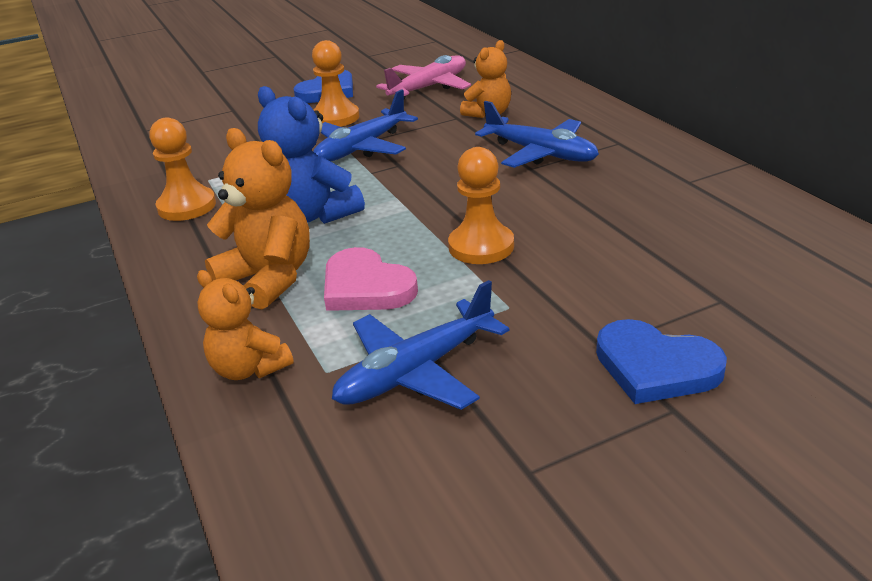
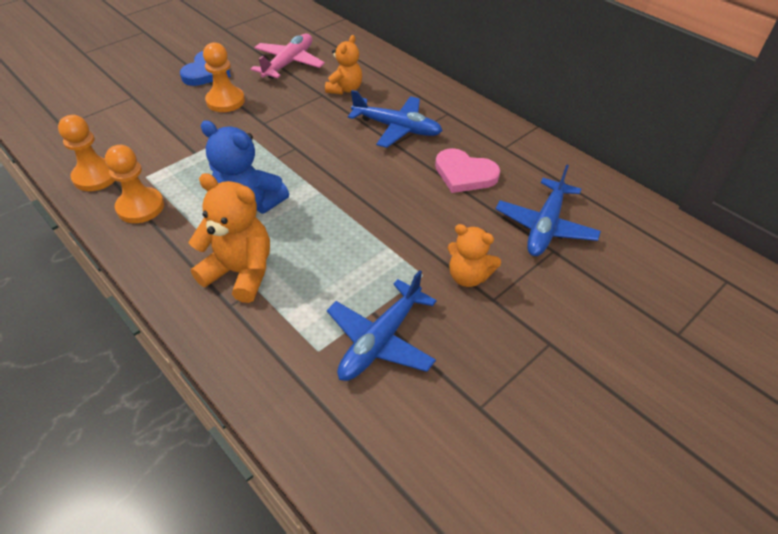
camera: 20 degrees left, 15 degrees up
(249, 368) = (261, 357): orange teddy bear -> orange teddy bear (468, 276)
(362, 148) = (260, 132): blue plane -> blue plane (545, 226)
(366, 287) = (317, 270): pink heart -> pink heart (464, 174)
(481, 246) = (385, 222): orange pawn -> orange pawn (96, 176)
(655, 367) = (530, 311): blue heart -> none

